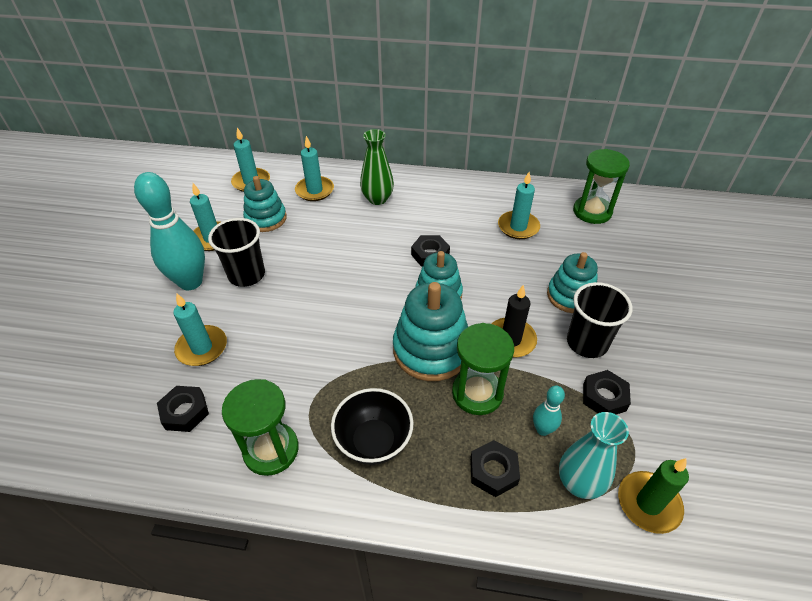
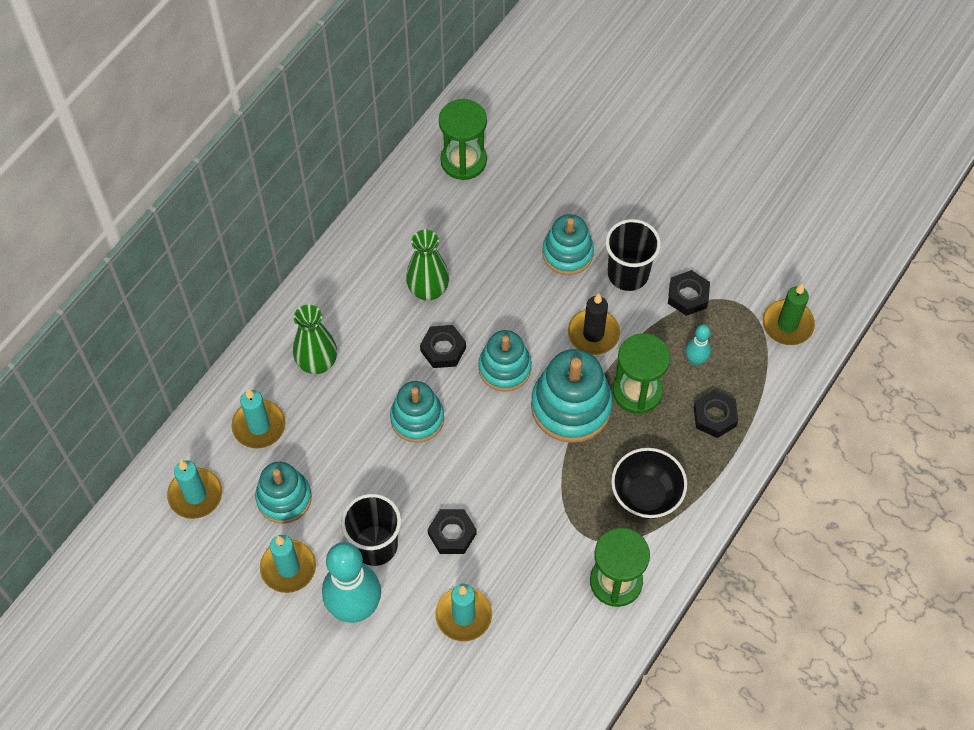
camera: 65 degrees left, 15 degrees up
(185, 412) = (539, 647): black nut -> black nut (452, 534)
(364, 261) = (417, 418): none -> turquoise stacking toy
(473, 230) = (428, 290): none -> green vase
(518, 227) = (447, 244): turquoise candle -> none
(579, 483) = (751, 361): turquoise vase -> none

